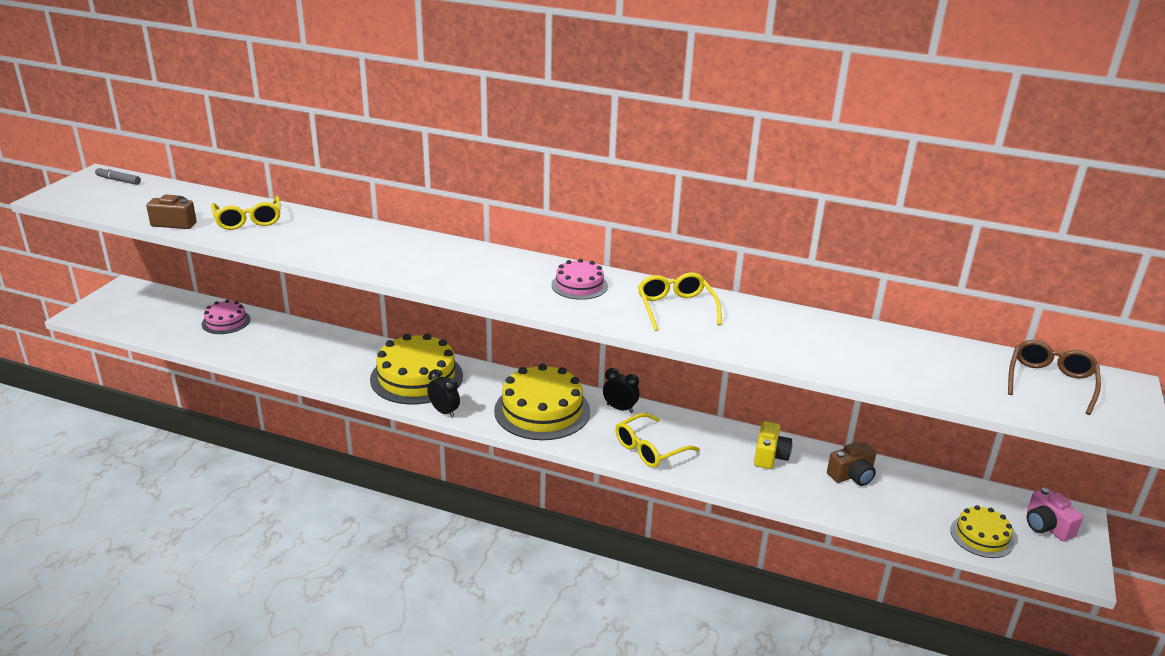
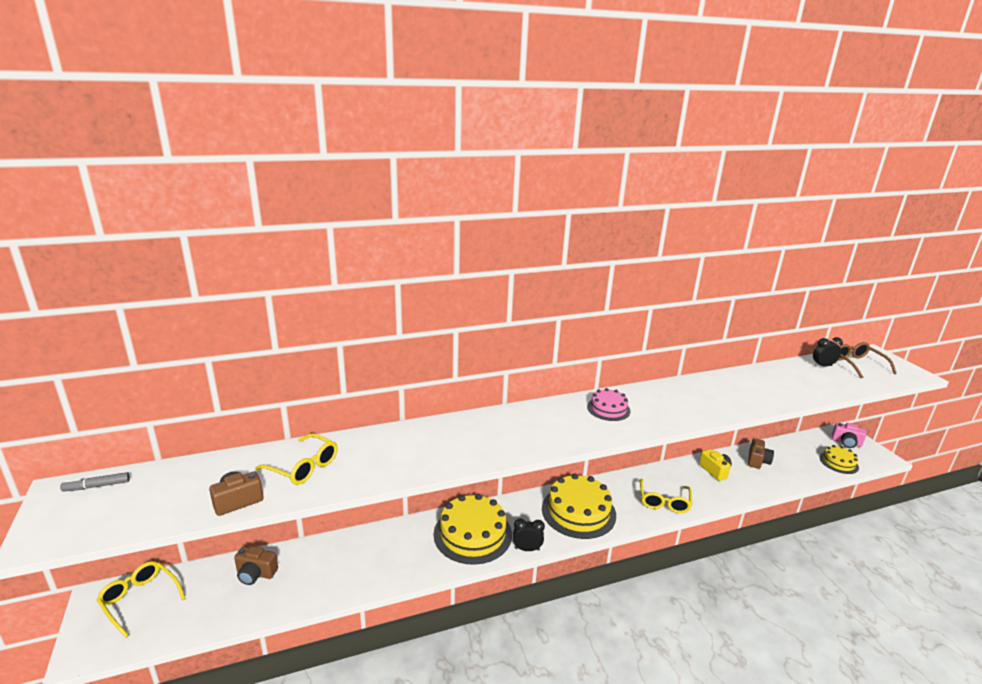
camera: 40 degrees left, 5 degrees down
(226, 322) = (255, 574): pink cake -> brown camera
(620, 408) = (613, 484): black clock -> black clock (822, 366)
(676, 308) = (676, 399): yellow glasses -> yellow glasses (140, 599)

